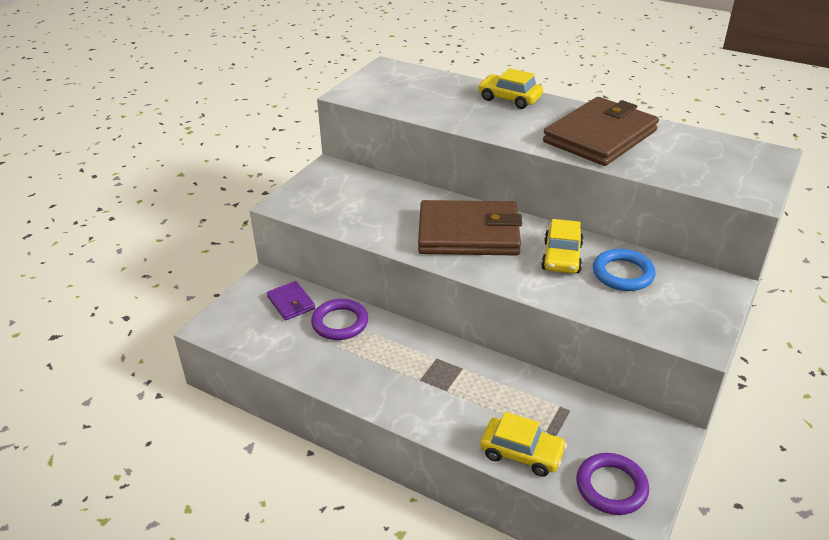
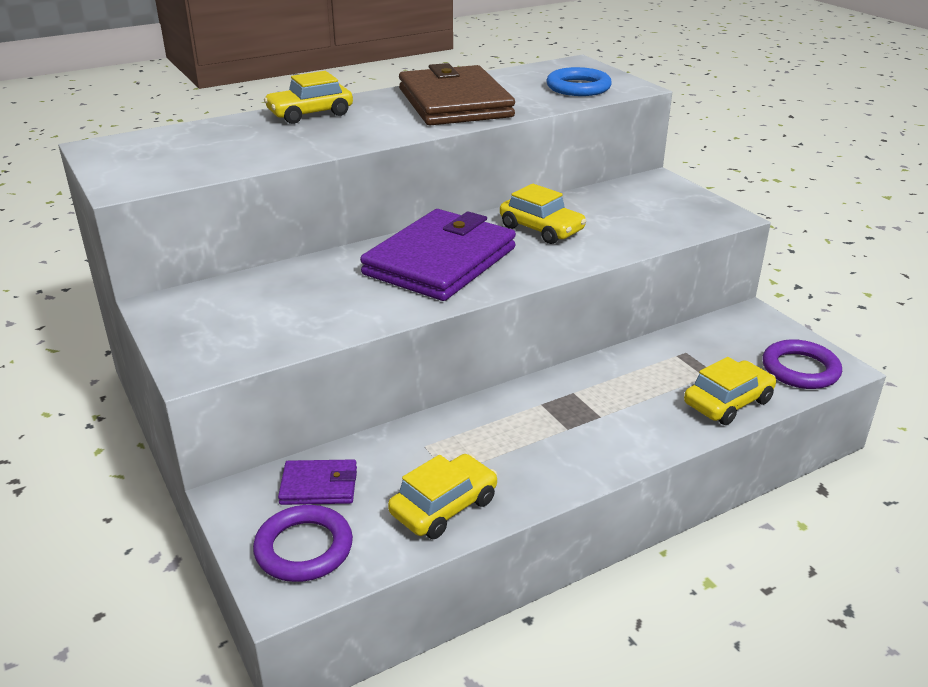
camera: 60 degrees left, 5 degrees down
(306, 355) = (444, 507): none -> yellow car
(340, 323) = (407, 455): purple ring -> purple ring (304, 548)
(469, 233) = (440, 261): brown wallet -> purple wallet
(623, 274) = (599, 212): blue ring -> blue ring (578, 87)

